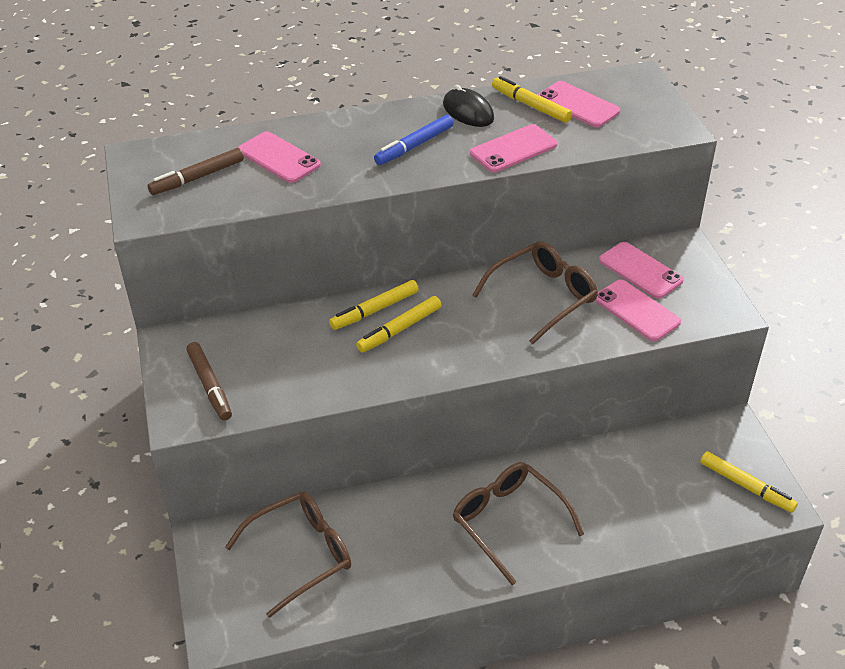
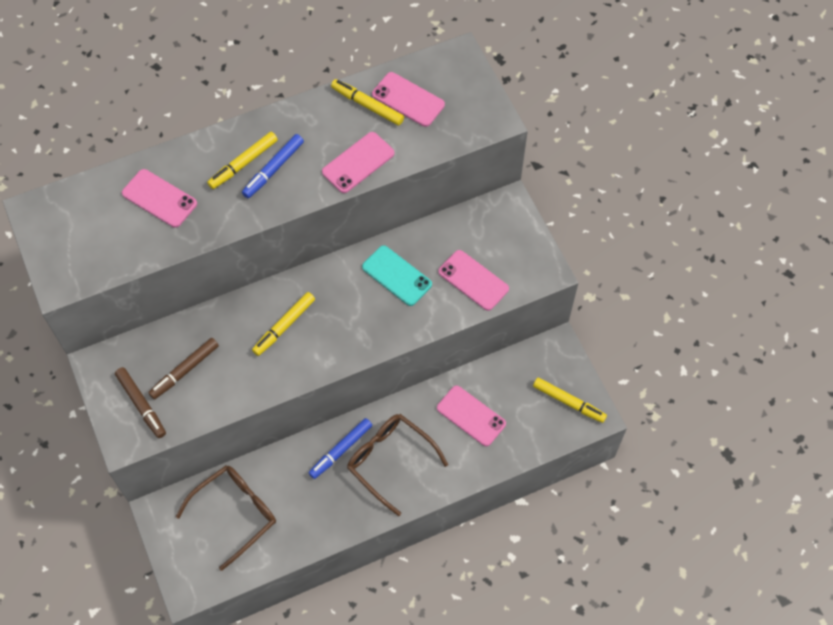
camera: 10 degrees left, 20 degrees up
(197, 178) = (94, 231): brown marker -> brown marker (184, 371)
(374, 310) = (260, 309): yellow marker -> yellow marker (243, 164)
(447, 502) = (340, 450): none -> blue marker
(468, 112) = (314, 120): black mouse -> none
(543, 297) = (396, 276): brown glasses -> turquoise phone
(640, 270) = (474, 236): pink phone -> pink phone (471, 416)

